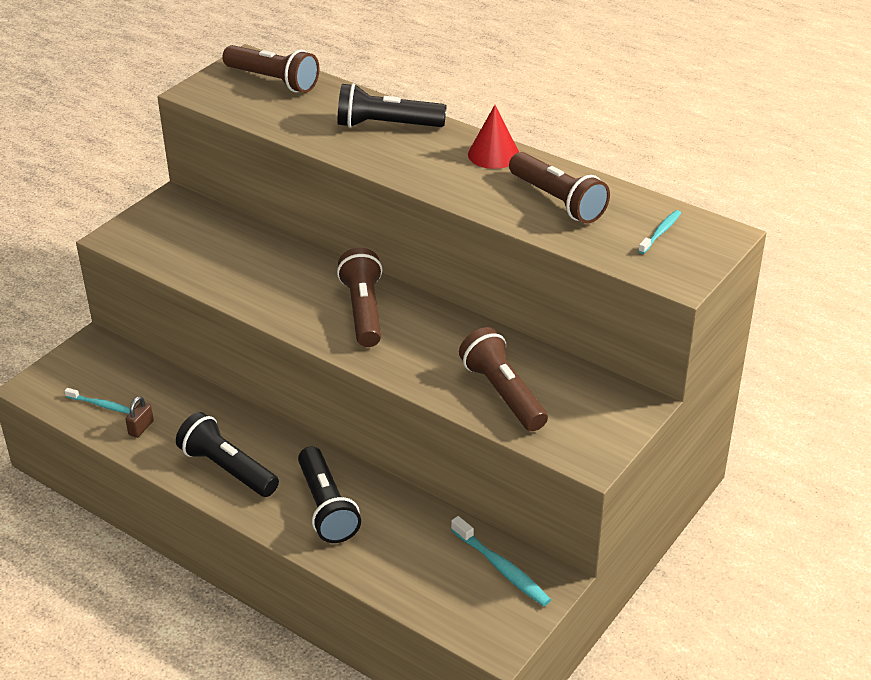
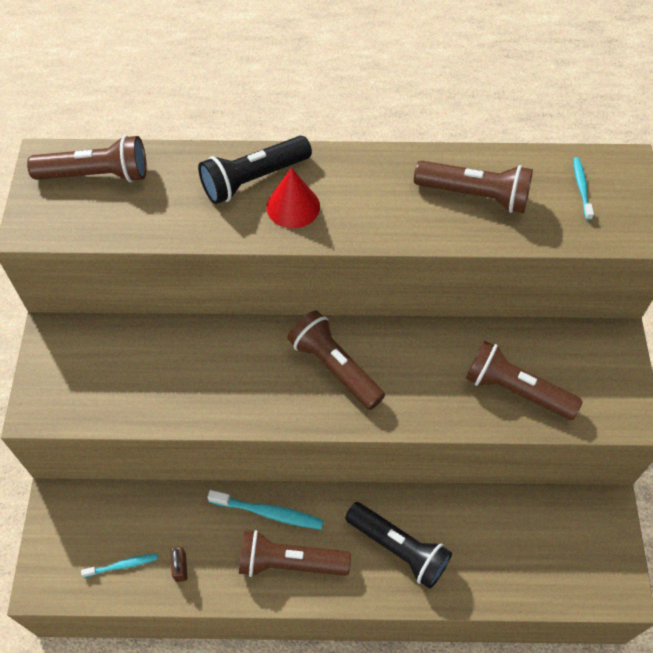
camera: 35 degrees left, 20 degrees up
(228, 469) = (290, 562): black flashlight -> brown flashlight
(493, 154) = (376, 167): red cone -> red cone (293, 206)
(502, 568) = (568, 520): turquoise toothbrush -> turquoise toothbrush (269, 512)

